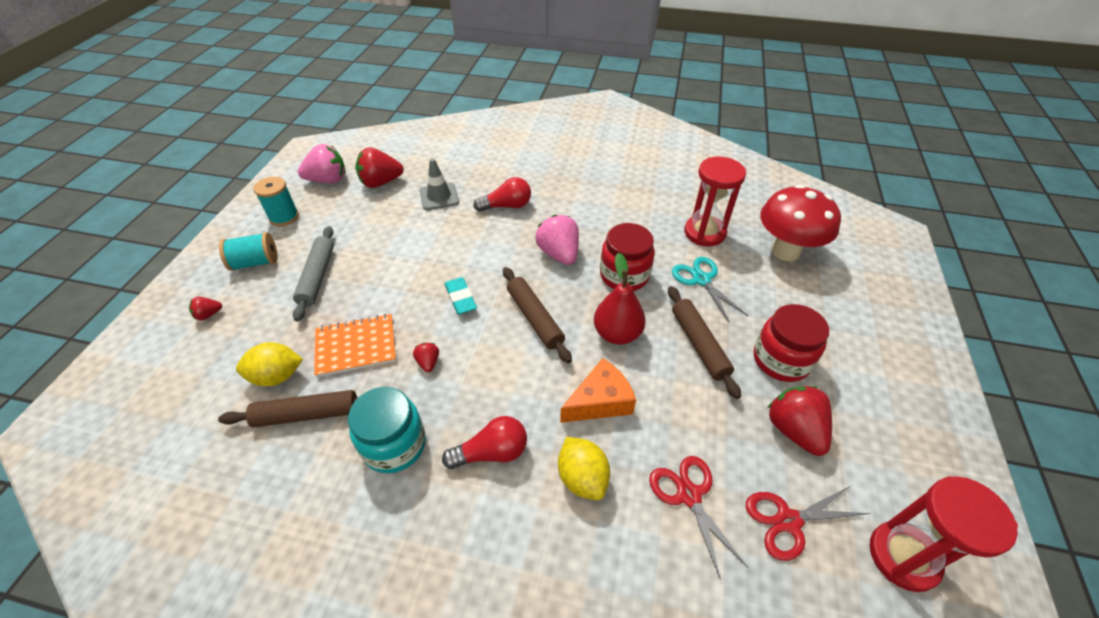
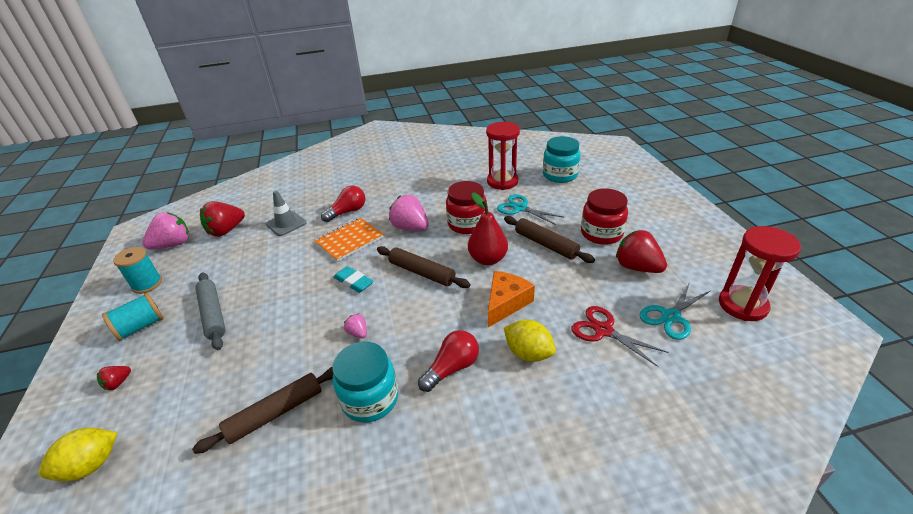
camera: 25 degrees left, 10 degrees down
(277, 376) = (225, 399): yellow lemon -> yellow lemon (91, 465)
(356, 346) = (286, 348): orange notebook -> orange notebook (349, 240)
(428, 362) = (358, 333): red strawberry -> pink strawberry
(785, 251) = (560, 175): red mushroom -> turquoise jar
(788, 521) = (671, 316): red scissors -> turquoise scissors

